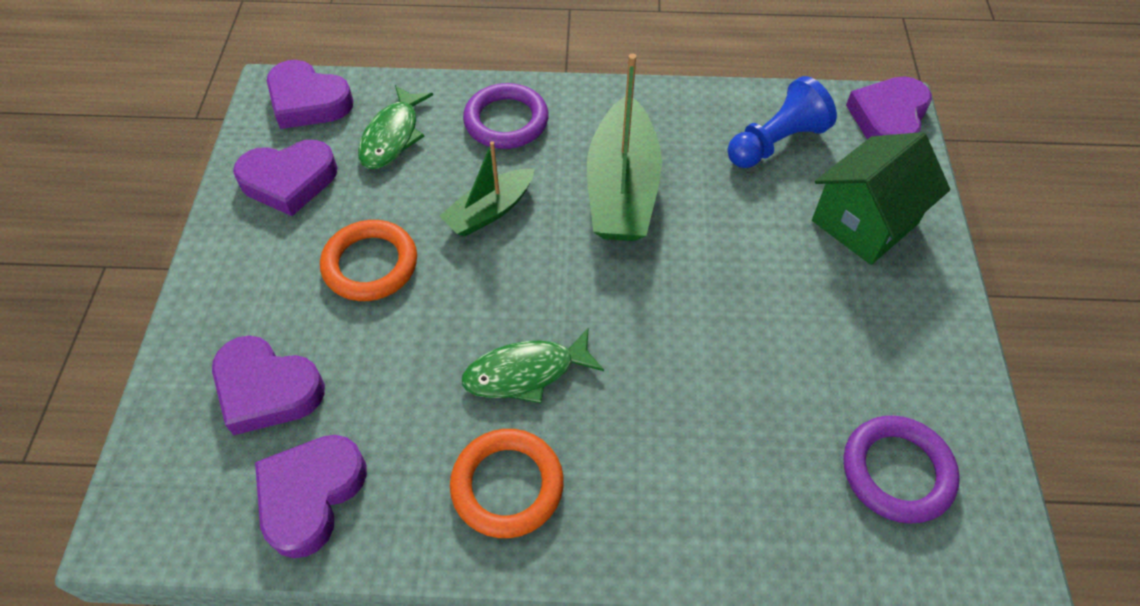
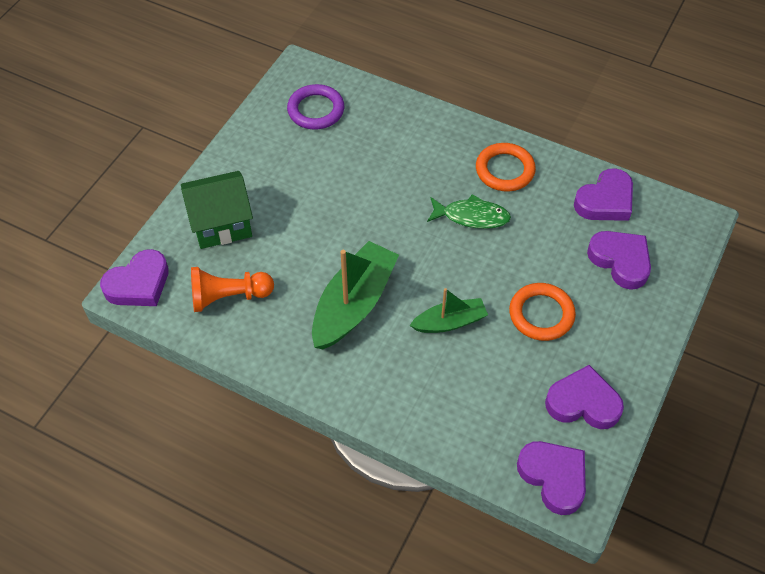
camera: 155 degrees left, 0 degrees up
(392, 136) = (496, 413): green fish -> none
(506, 121) = (405, 392): purple ring -> none
(776, 142) = (228, 297): blue pawn -> orange pawn

